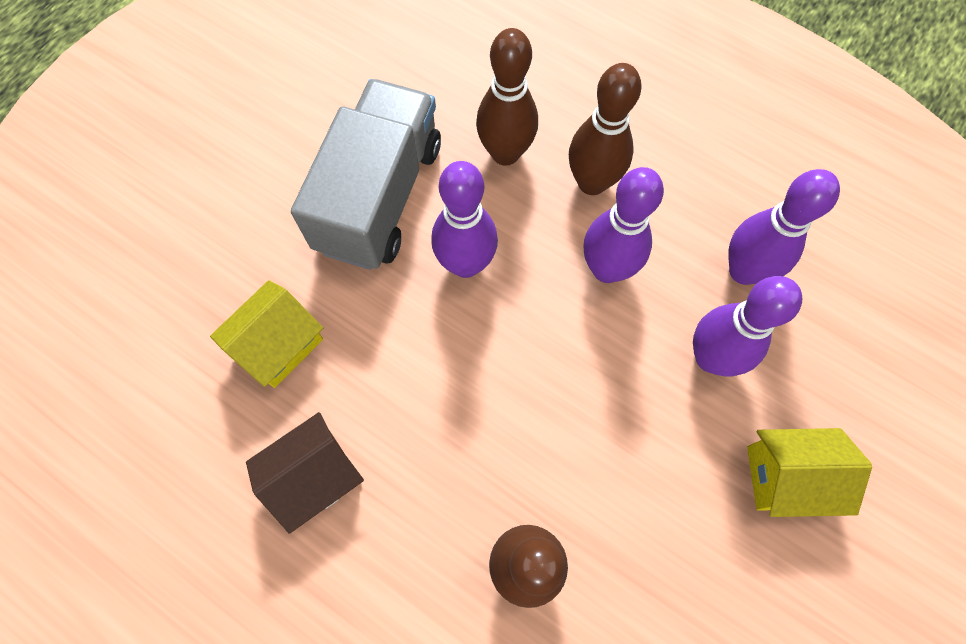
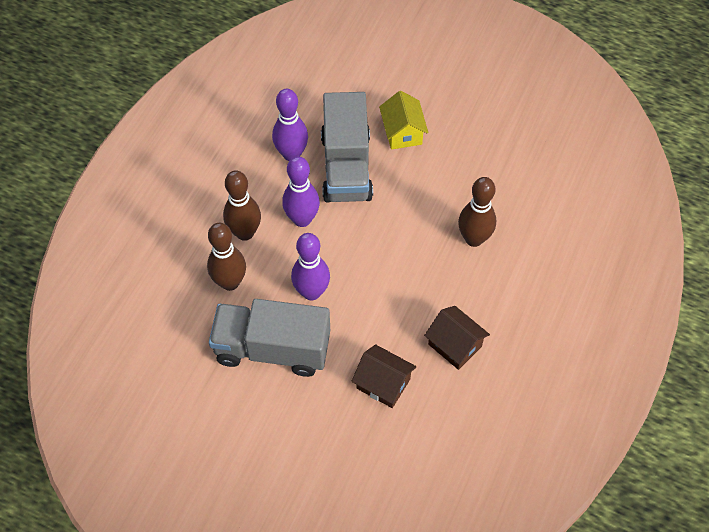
camera: 100 degrees left, 10 degrees down
(278, 344) = (383, 384): yellow house -> brown house
(711, 357) = (346, 167): purple bowling pin -> grey truck

